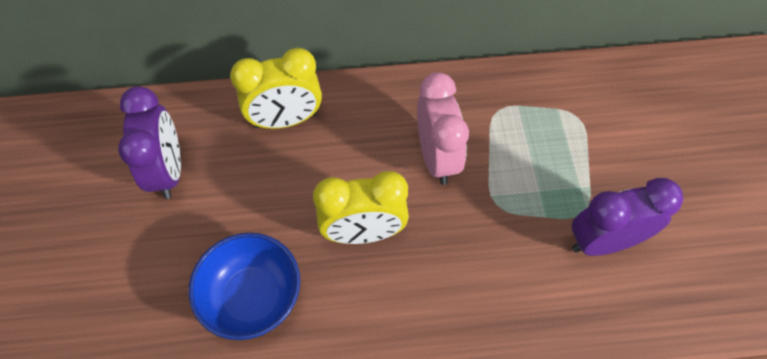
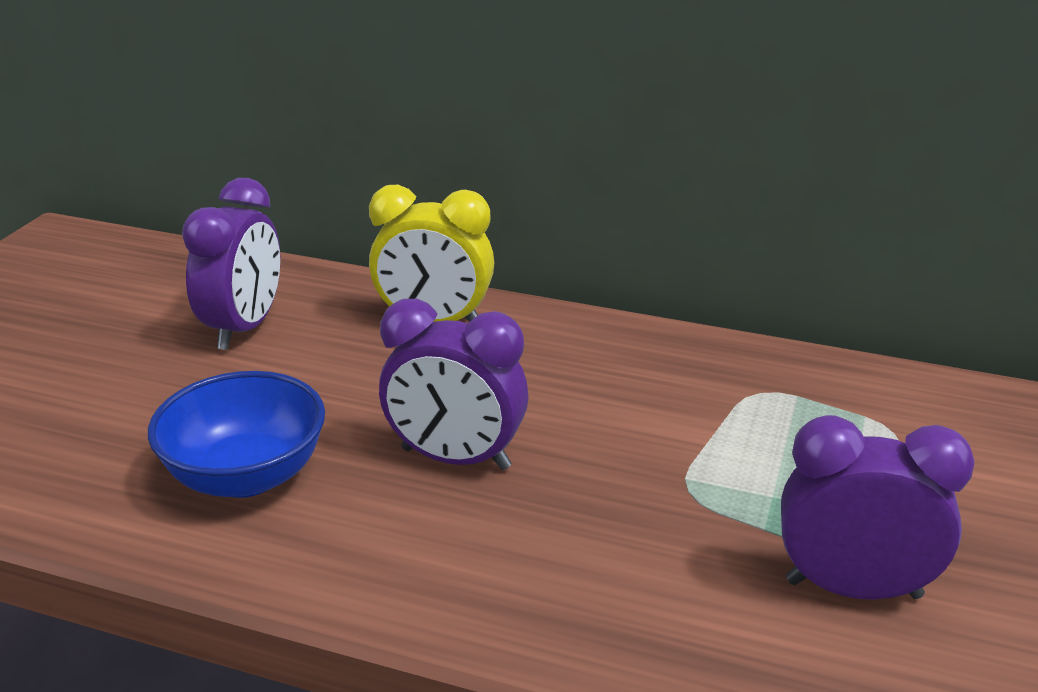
camera: 25 degrees right, 30 degrees down
(363, 232) = (455, 459): yellow clock -> purple clock
(437, 157) = (626, 414): pink clock -> none

